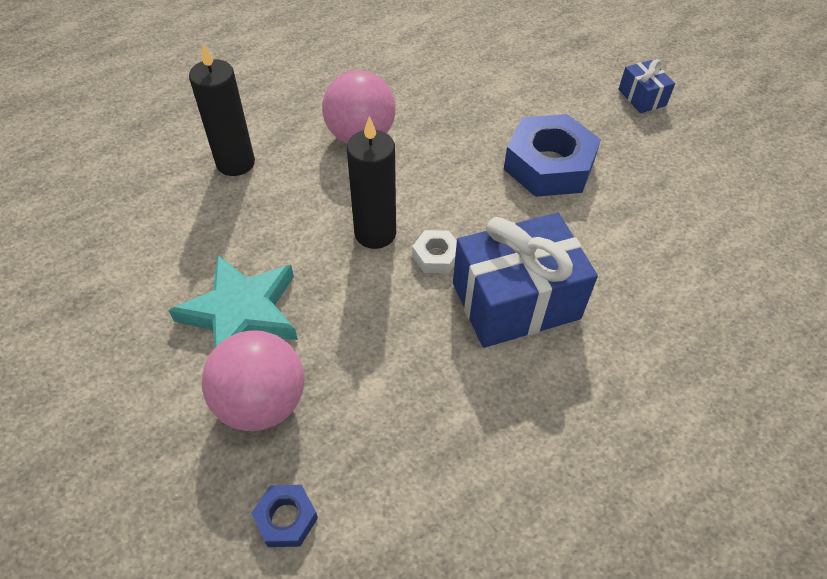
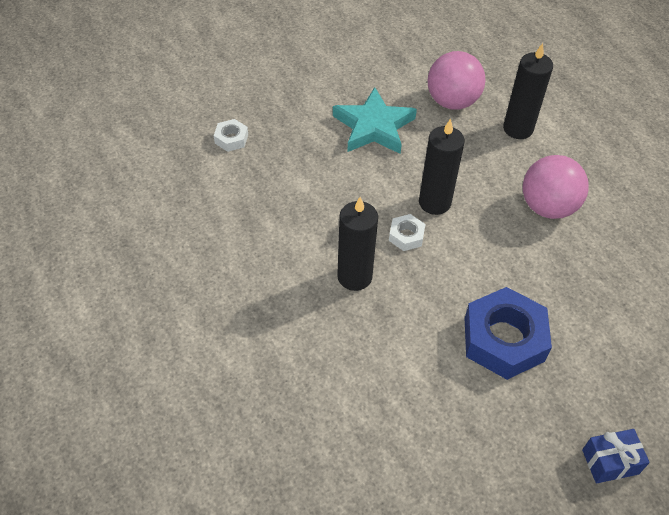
camera: 100 degrees right, 0 degrees up
(262, 402) = (305, 133): pink ball -> pink ball (452, 101)
(286, 518) = (231, 139): blue nut -> white nut
(515, 301) = (354, 277): blue gift -> black candle

